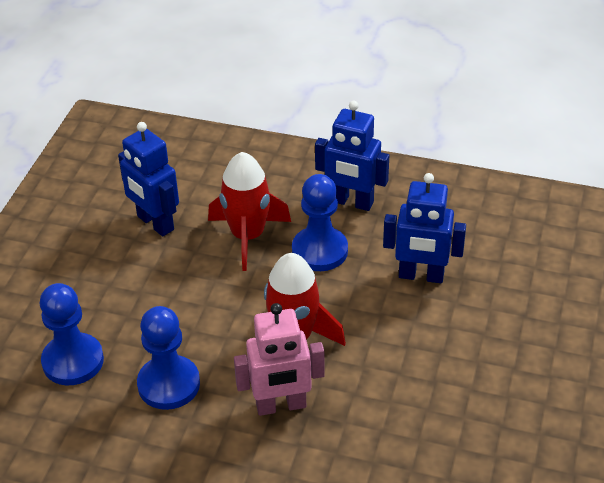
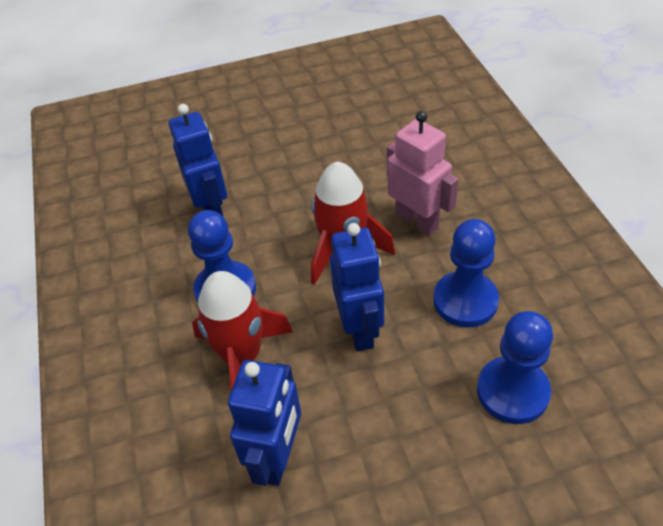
camera: 120 degrees left, 5 degrees up
(351, 202) = (140, 302): blue robot -> blue robot (360, 329)

